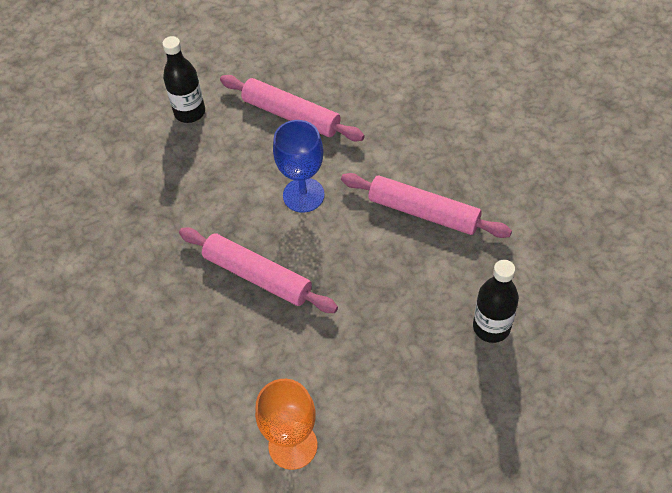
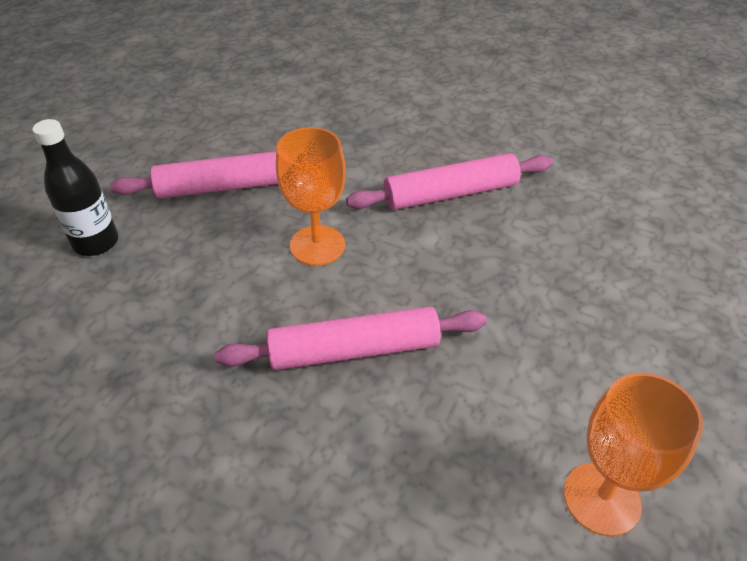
camera: 45 degrees left, 10 degrees down
(303, 195) = (317, 245): blue goblet -> orange goblet
(491, 327) = (622, 245): black bottle -> none

